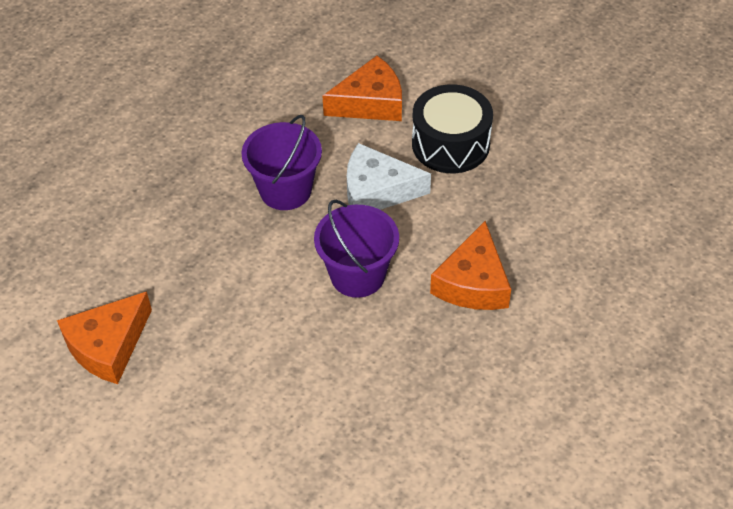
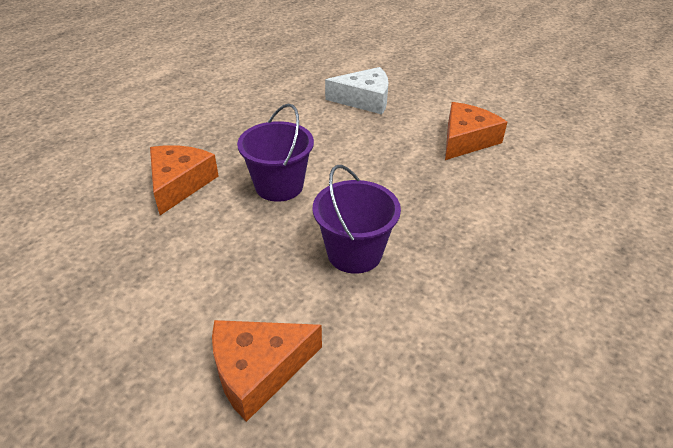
camera: 175 degrees right, 10 degrees down
(377, 191) = (257, 255): white cheese -> white cheese (364, 100)
(450, 144) = (163, 312): black drum -> none

